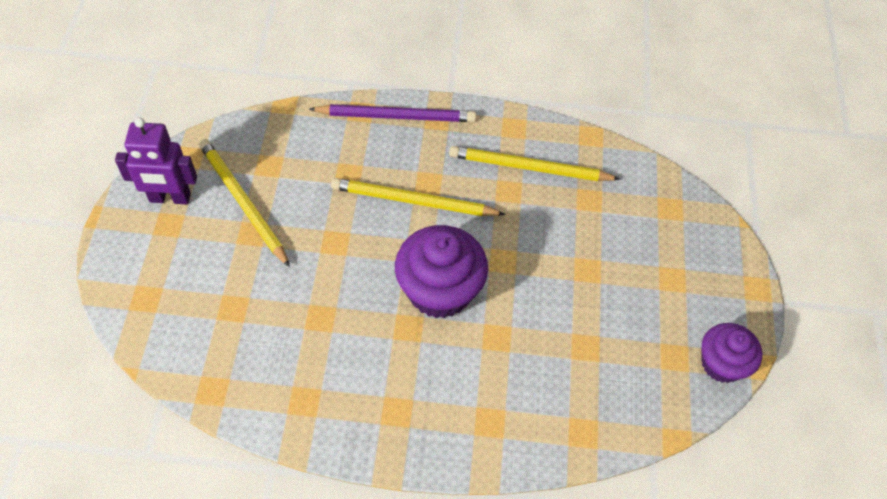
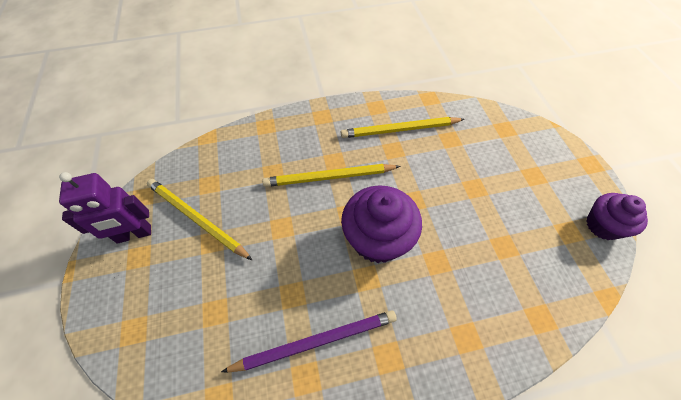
camera: 15 degrees left, 0 degrees up
(396, 116) = (292, 122): purple pencil -> purple pencil (315, 341)

